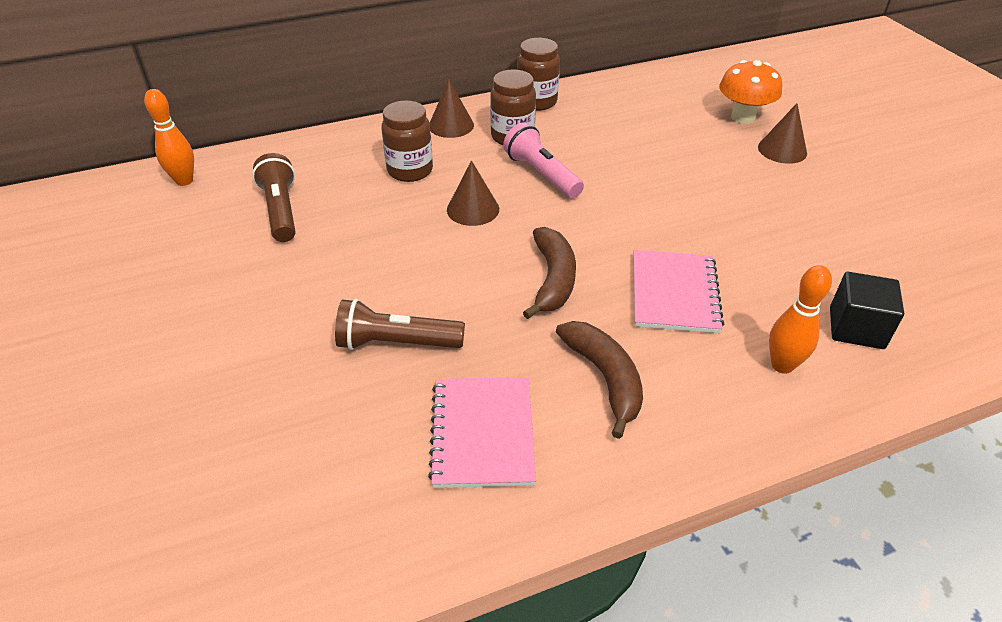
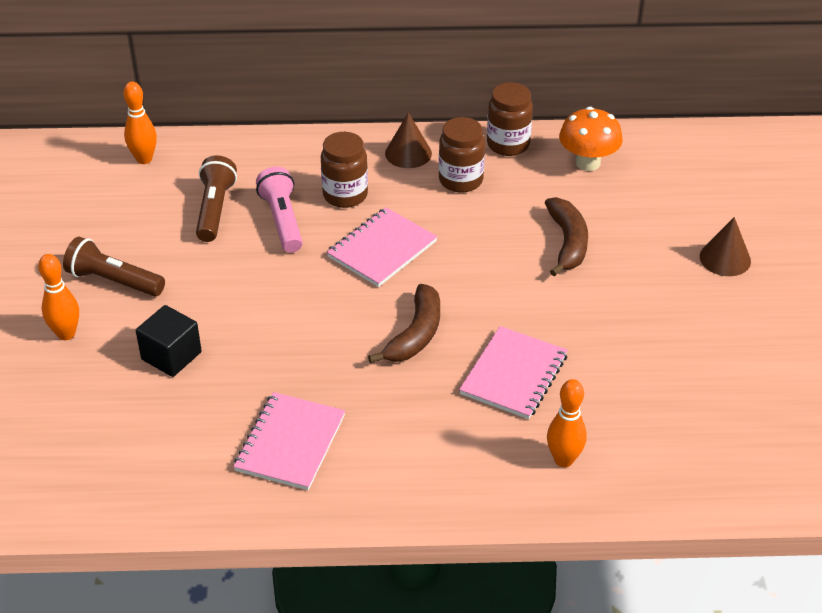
camera: 20 degrees right, 0 degrees up
(151, 379) = (66, 334): none -> orange bowling pin
(397, 343) = (259, 355): brown flashlight -> brown flashlight (114, 281)
(473, 209) = (382, 249): brown cone -> pink notebook
(542, 174) = (465, 229): pink flashlight -> pink flashlight (282, 221)
(605, 378) = (409, 429): brown banana -> brown banana (567, 242)
(743, 117) = (712, 211): orange mushroom -> orange mushroom (587, 163)
(856, 328) = (654, 448): black cube -> black cube (171, 356)

